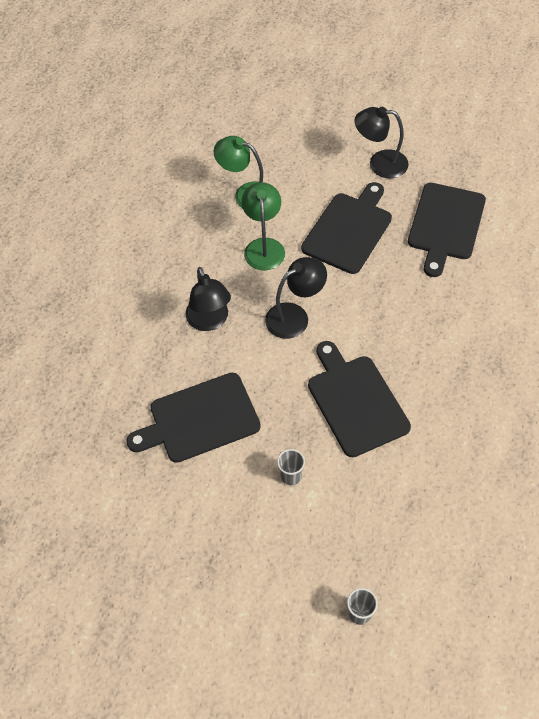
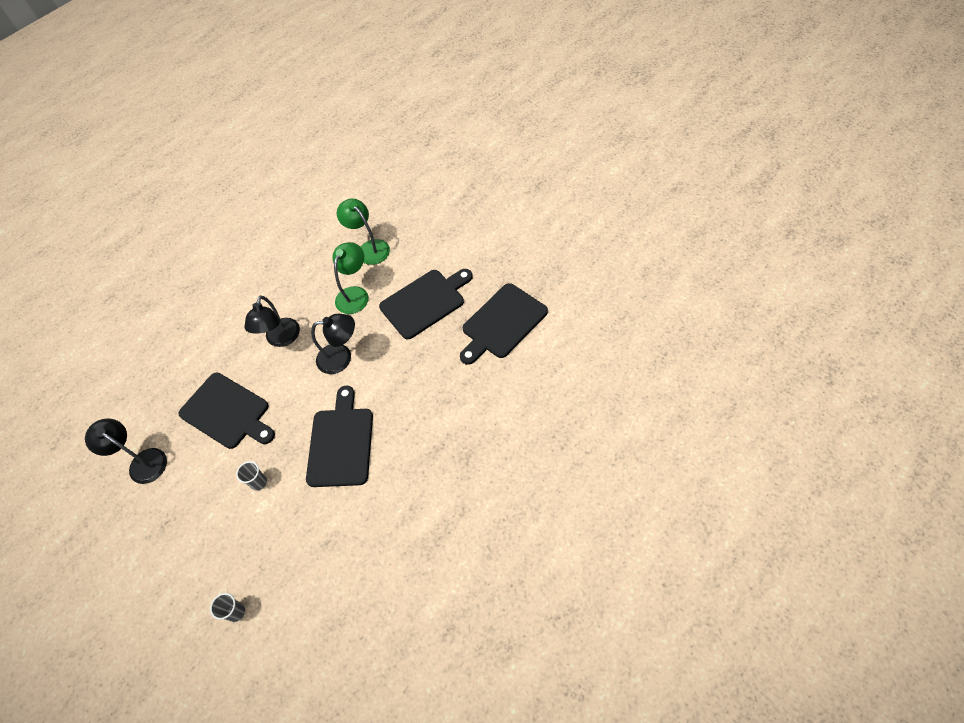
camera: 30 degrees right, 0 degrees up
(200, 419) = (227, 412): black cutting board -> black cutting board turned 150 degrees counterclockwise
(380, 163) = (484, 255): black lamp -> black lamp (142, 462)

